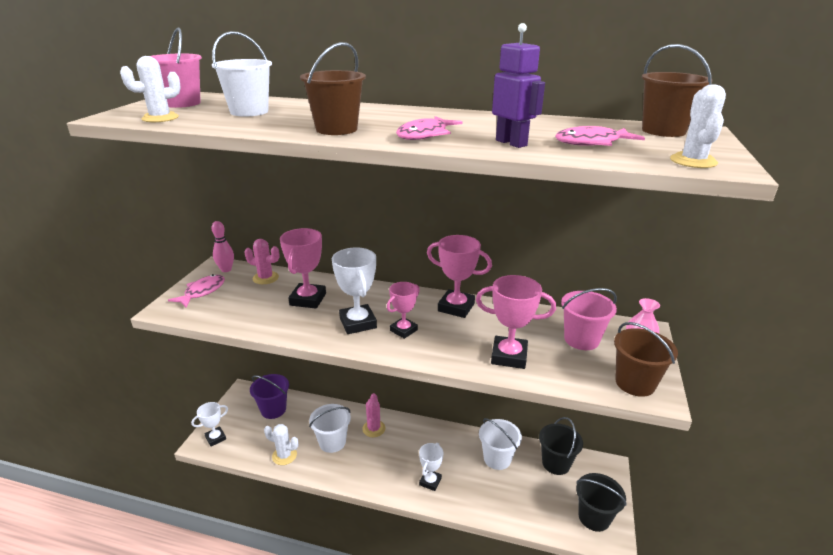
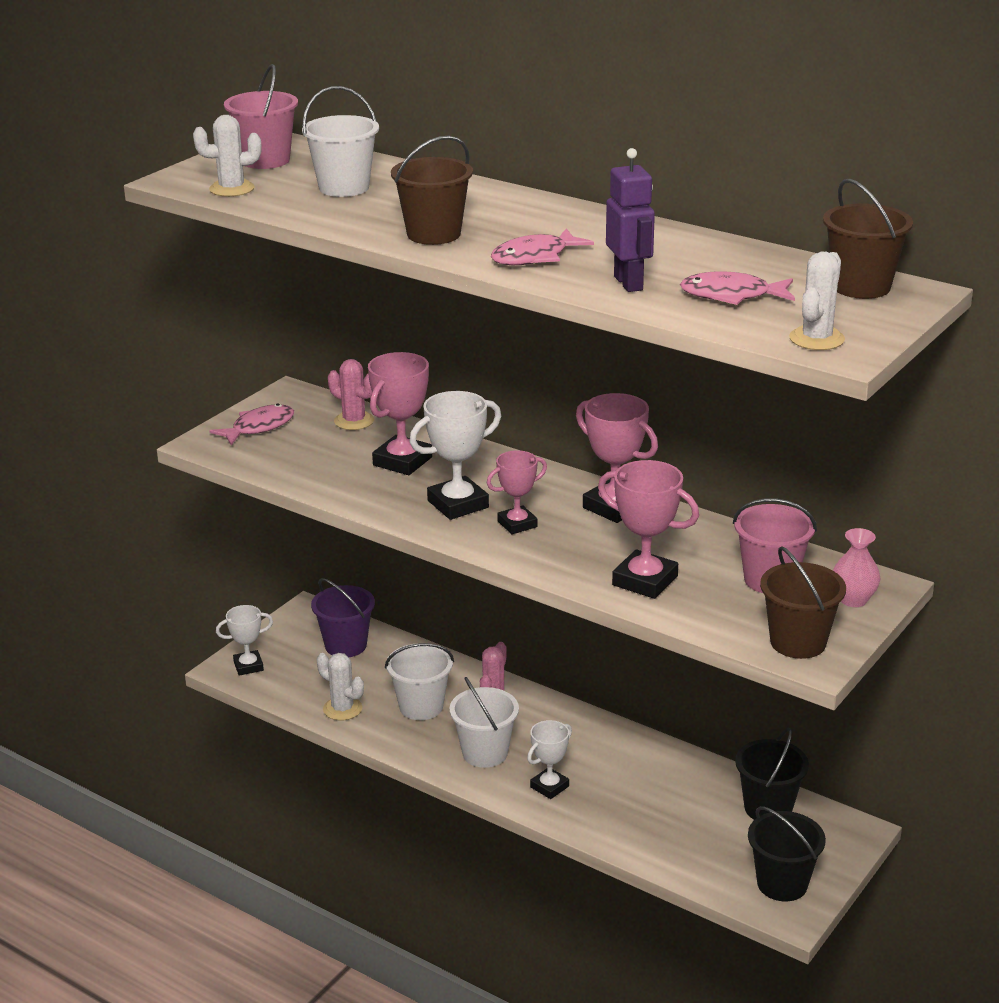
camera: 20 degrees right, 0 degrees up
(226, 269) = (301, 400): pink bowling pin -> none
(358, 323) = (458, 504): white trophy -> white trophy turned 60 degrees clockwise
(497, 458) = (673, 781): white bucket -> white bucket (485, 753)

